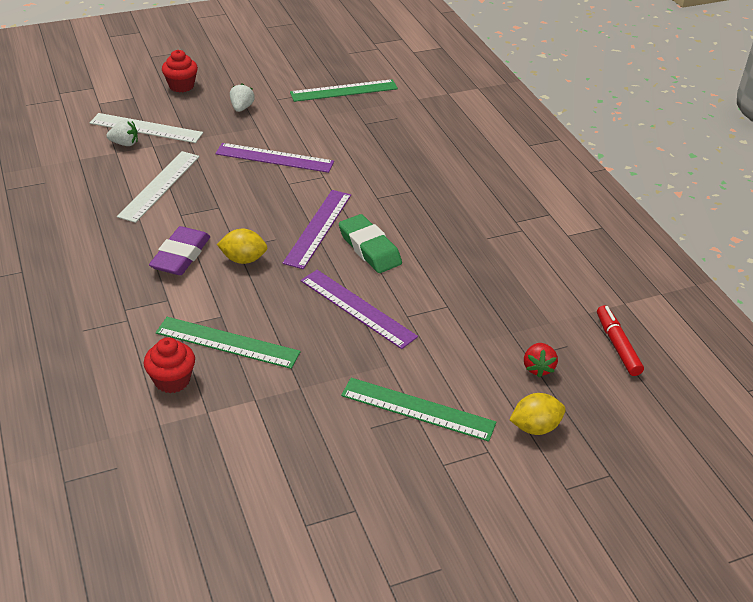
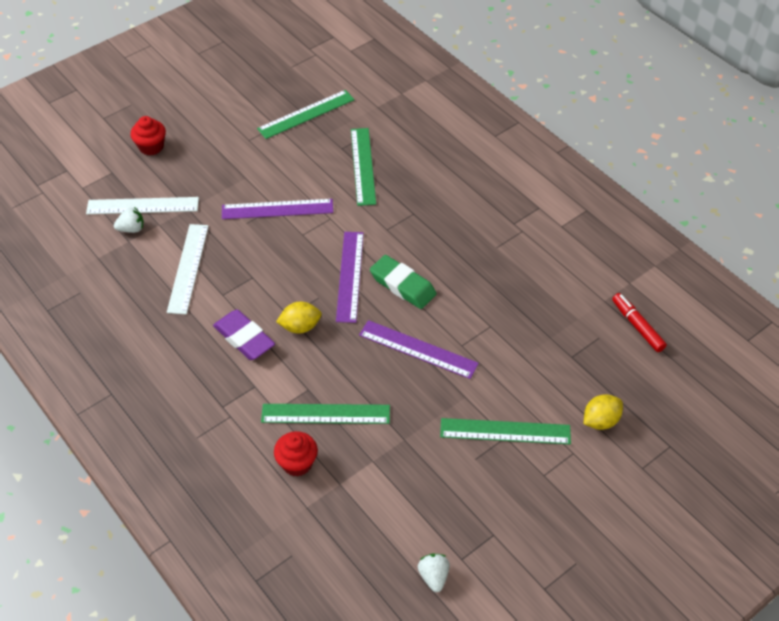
camera: 15 degrees left, 10 degrees up
(181, 256) = (244, 338): purple eraser -> purple eraser turned 45 degrees counterclockwise
(242, 108) = (221, 159): white strawberry -> white strawberry (434, 576)
(379, 141) = (363, 166): none -> green ruler
(538, 368) = (583, 365): red strawberry -> none

